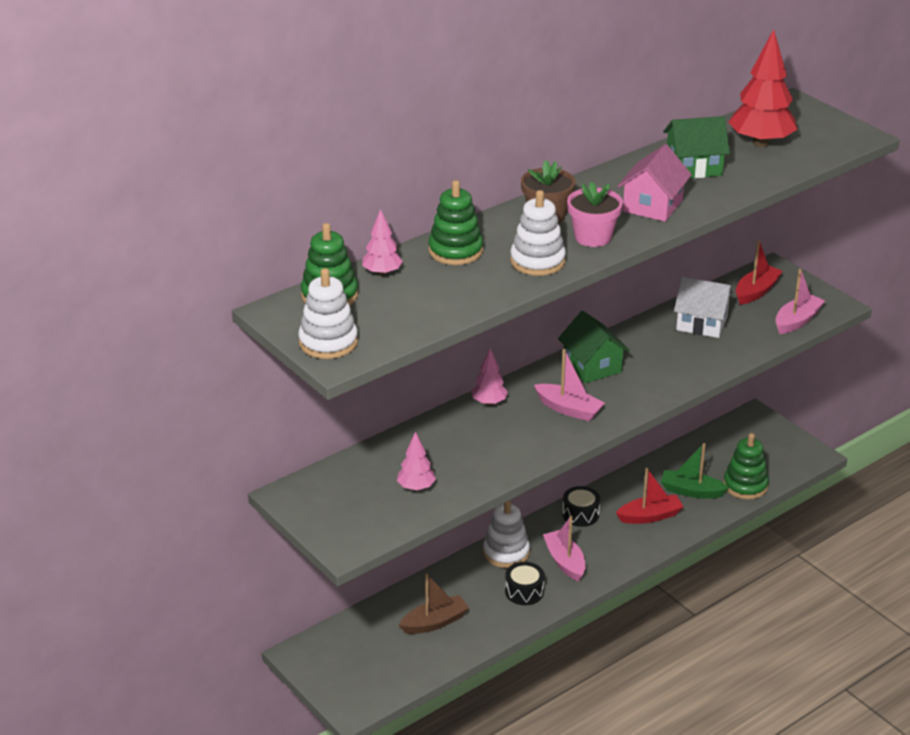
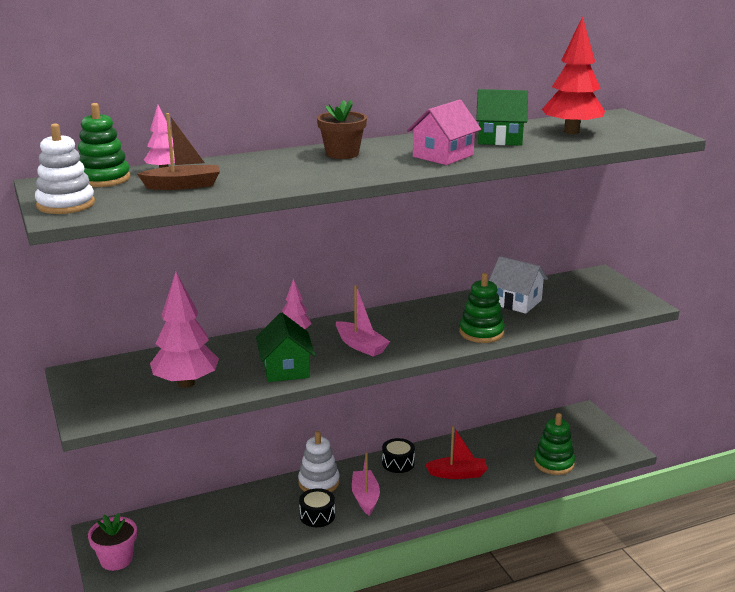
camera: 15 degrees right, 10 degrees down
(416, 487) = (186, 383): pink tree -> pink tree, size x1.87
(434, 622) = (226, 527): brown boat -> brown boat (183, 185)
(455, 251) = (241, 165): green stacking toy -> green stacking toy (481, 333)
(537, 261) = (307, 176): white stacking toy -> none
(592, 366) = (401, 319): green house -> green house (286, 369)
(593, 237) = (371, 168): pink flower pot -> pink flower pot (116, 560)
(691, 491) = (503, 460): green boat -> none
(756, 291) = (576, 287): red boat -> none
(797, 321) = (604, 310): pink boat -> none

